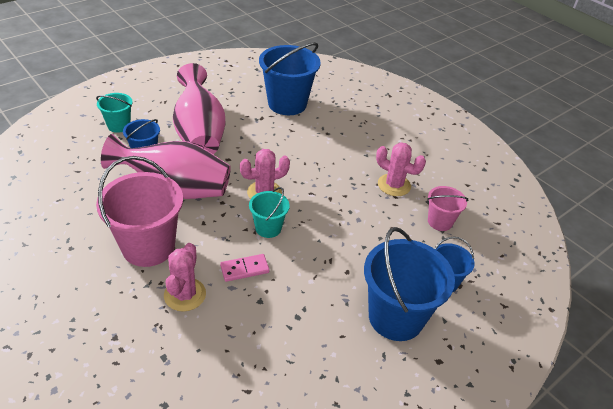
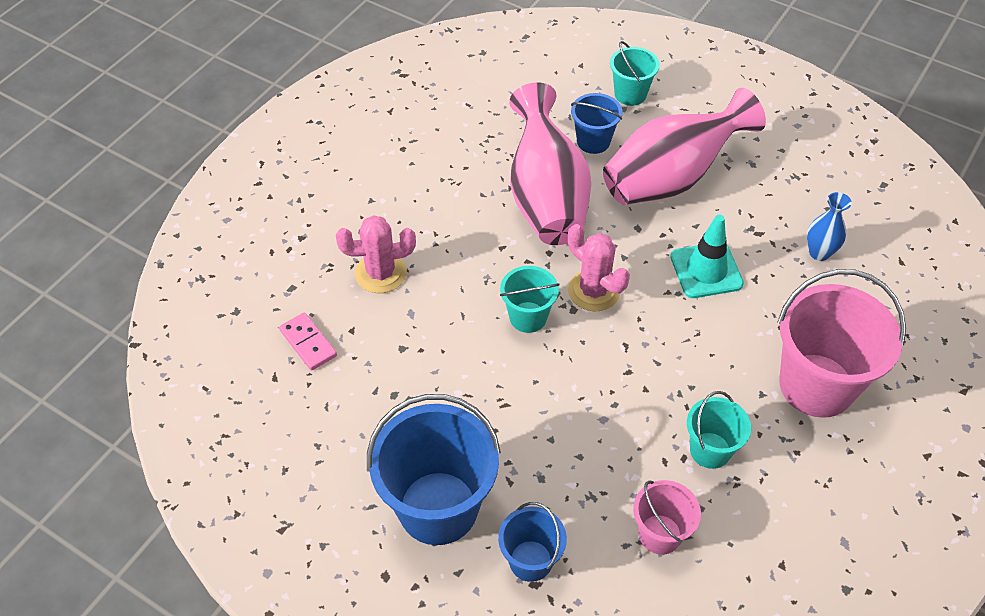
camera: 75 degrees right, 10 degrees up
(148, 247) = (436, 212): pink bucket -> pink bucket (816, 385)
(244, 269) = (445, 316): pink domino -> pink domino (308, 343)
(275, 145) = (706, 270): none -> turquoise traffic cone
(287, 104) = (819, 253): blue bucket -> blue vase
(394, 185) = (710, 450): pink cactus -> turquoise bucket

